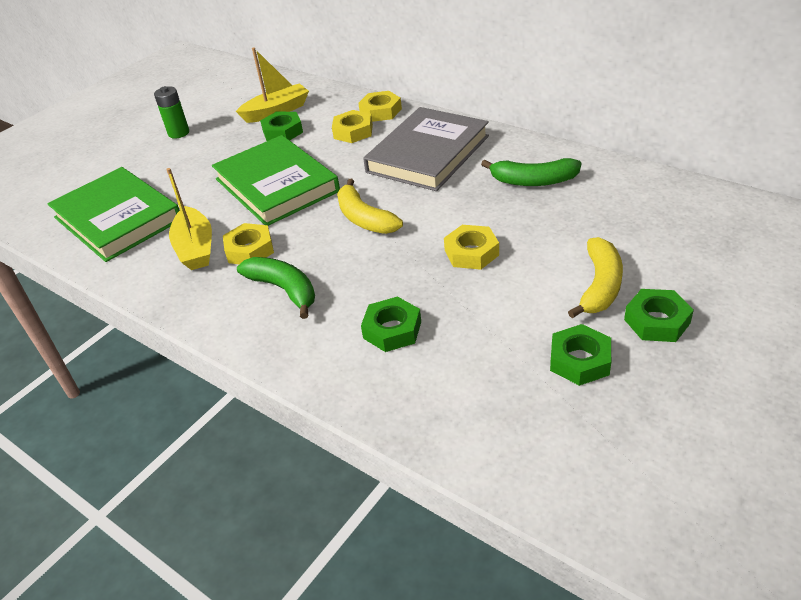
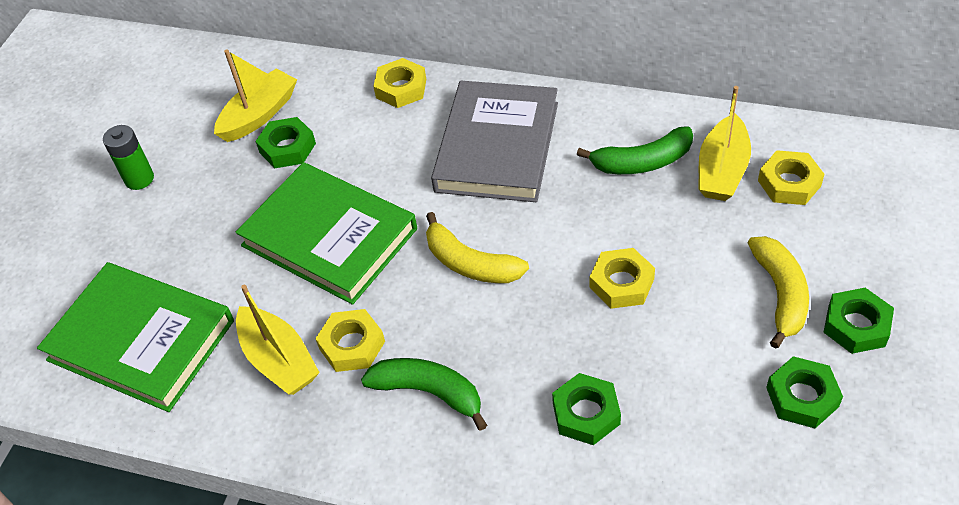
camera: 20 degrees left, 10 degrees up
(353, 131) = (382, 129): yellow nut -> yellow nut (789, 183)
(596, 197) = (722, 170): none -> yellow boat

